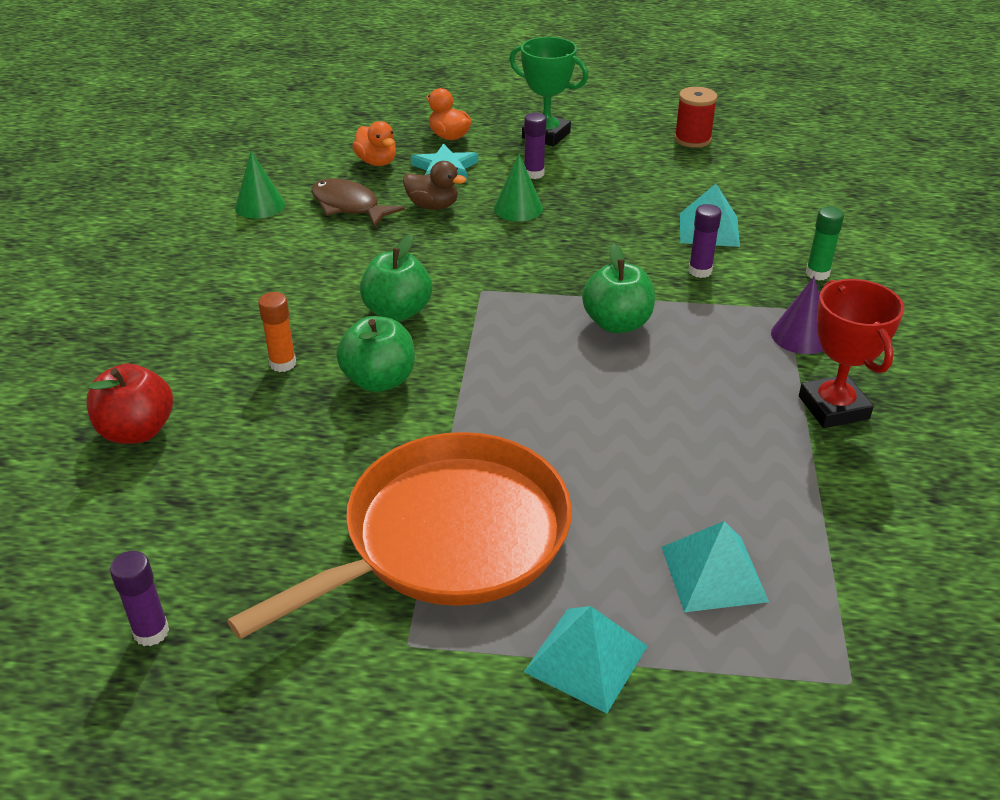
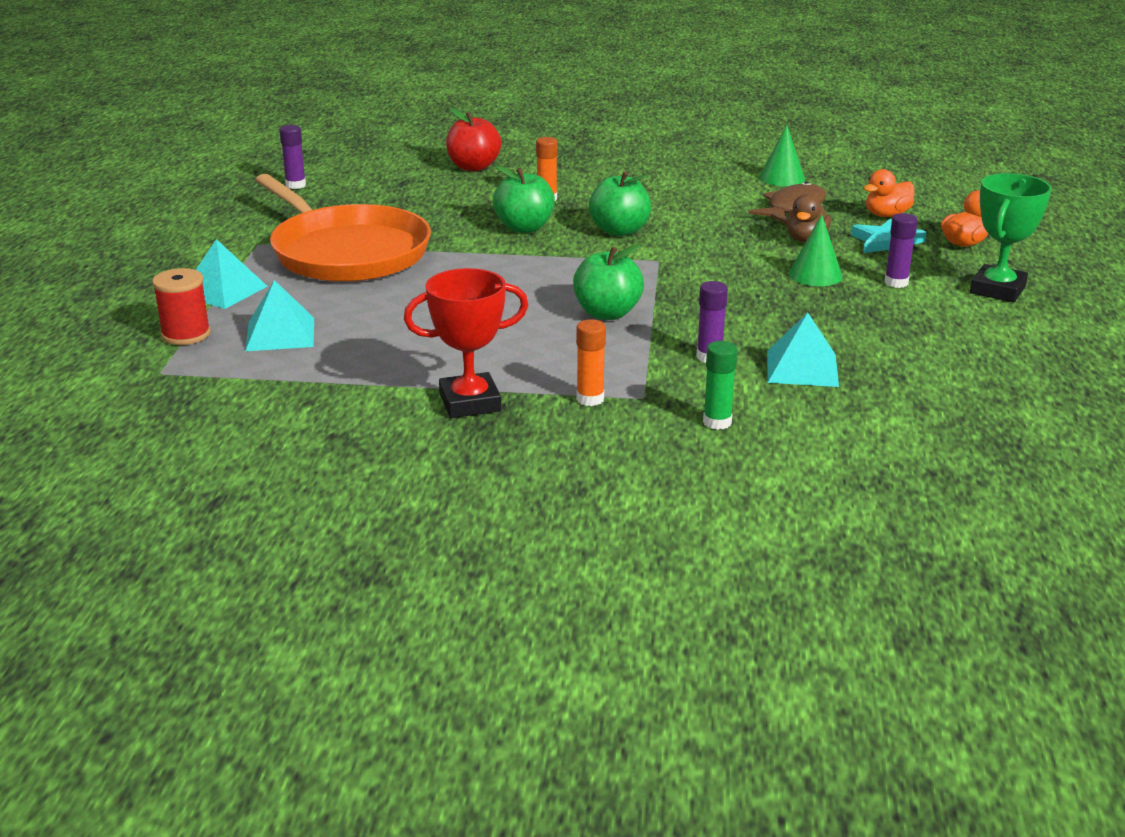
camera: 90 degrees right, 10 degrees down
(692, 139) = (1041, 374): red spool -> red spool (186, 334)
(800, 336) = (590, 399): purple cone -> orange glue stick

